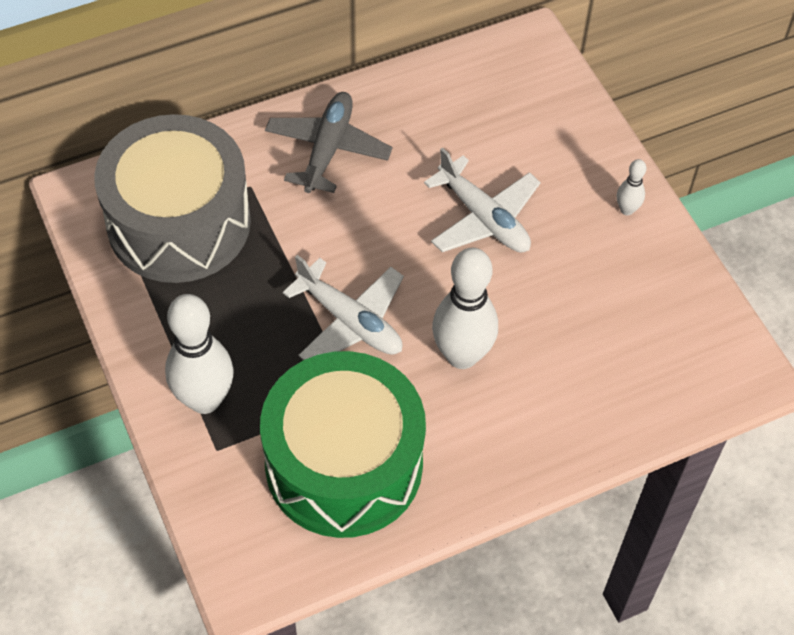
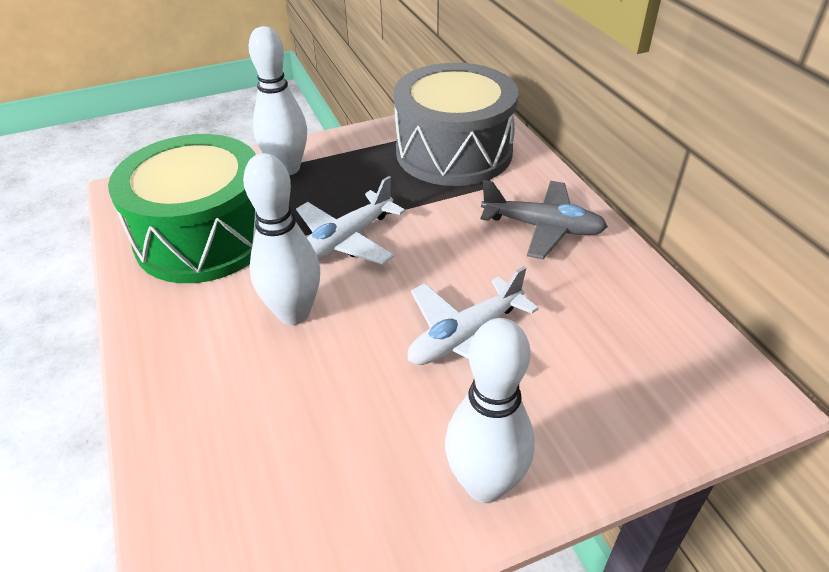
camera: 95 degrees right, 15 degrees down
(627, 209) = (485, 484): white bowling pin -> white bowling pin, size x2.16

